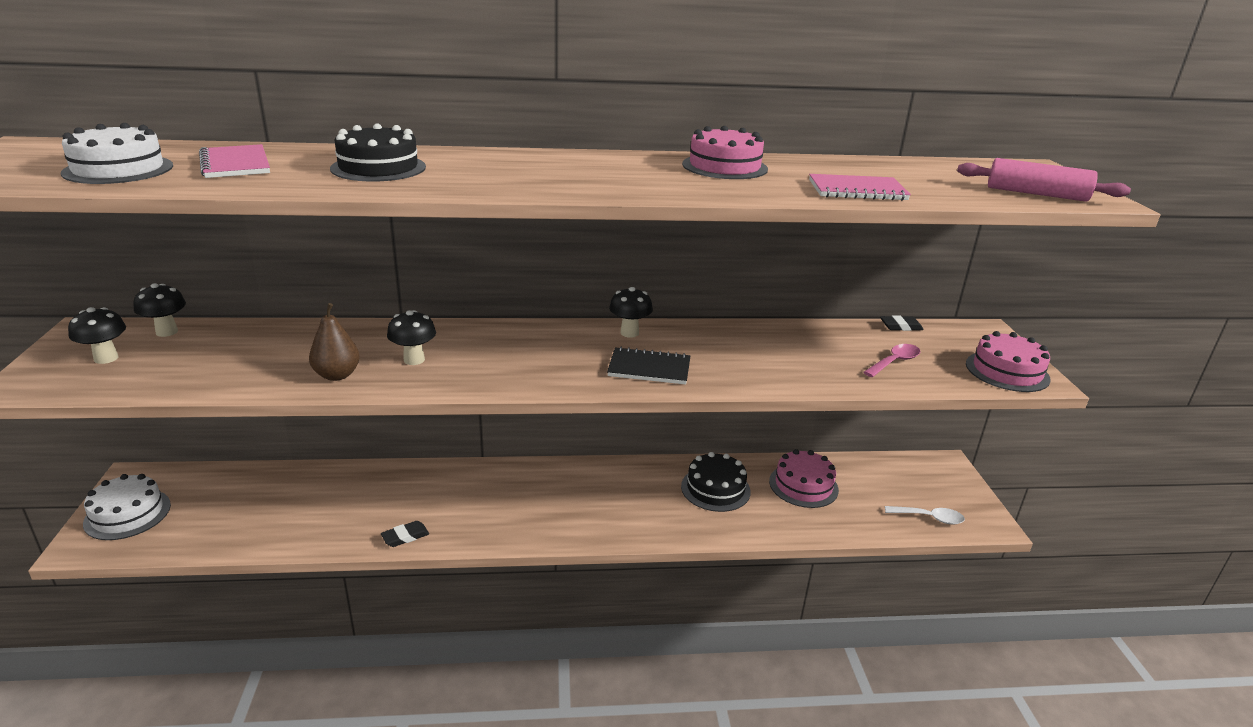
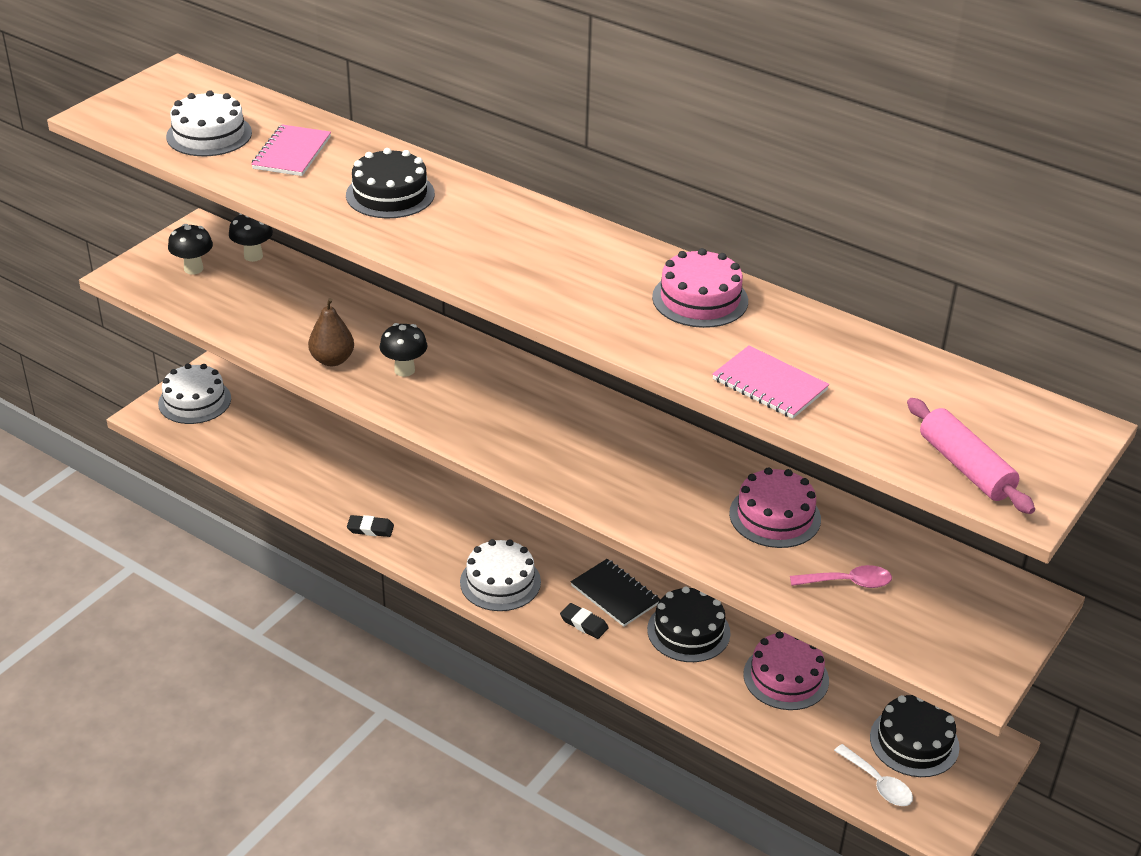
camera: 40 degrees right, 10 degrees up
(553, 523) = (500, 582): none -> white cake
(629, 333) = (624, 424): black mushroom -> none
(649, 368) = (589, 472): black notebook -> black notebook (615, 594)
(900, 326) = (931, 547): black eraser -> black eraser (584, 623)
(912, 483) = (914, 742): none -> black cake
(1007, 371) = (959, 654): pink cake -> pink cake (775, 516)

